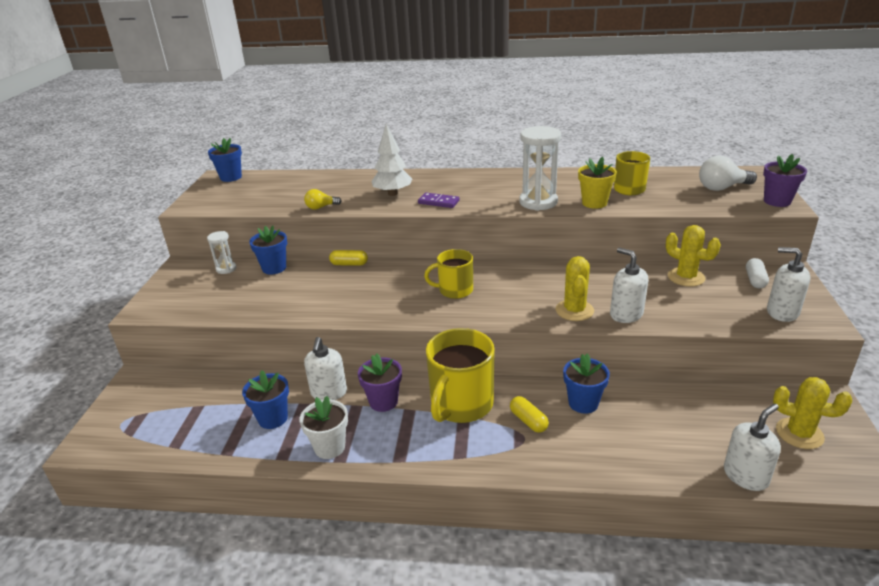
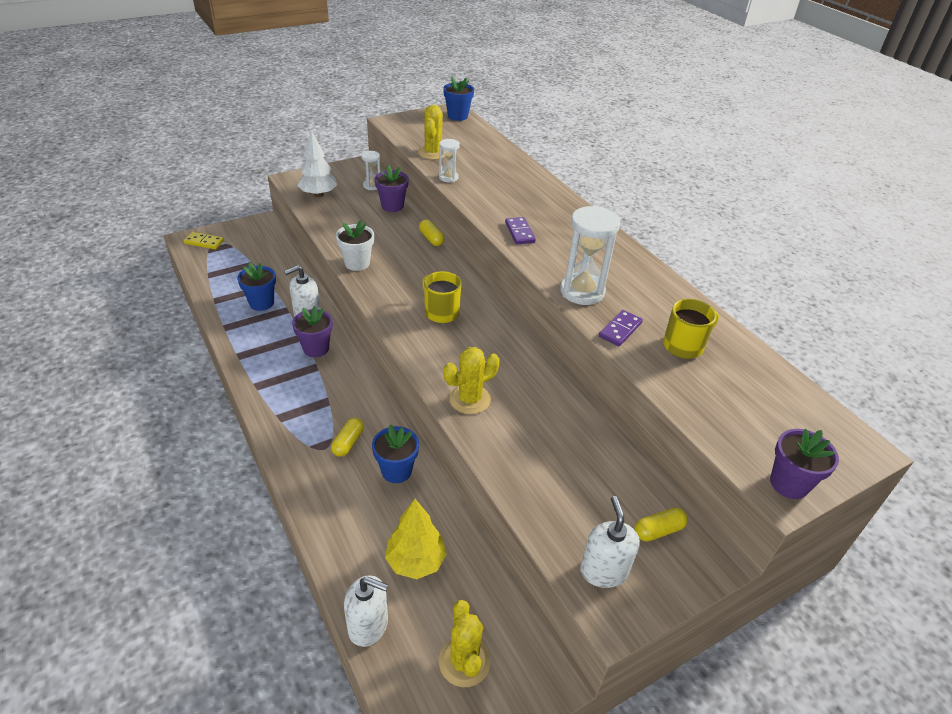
camera: 50 degrees right, 10 degrees up
(108, 433) = (204, 242): none -> yellow domino
(274, 268) = (392, 206): blue flower pot -> purple flower pot
(321, 207) = (448, 177): yellow light bulb -> white hourglass
(329, 447) = (249, 344): white flower pot -> white flower pot (357, 263)
(393, 193) = (511, 202): white tree -> white tree (318, 194)
(461, 405) = (341, 393): yellow mug -> none
(594, 203) = (620, 330): yellow flower pot -> purple domino
(626, 314) = (492, 438): white soap dispenser -> none
(686, 277) = (608, 466): yellow cactus -> yellow cactus (433, 153)
(689, 426) = (415, 561): none -> yellow tree
(722, 188) = (773, 423): white light bulb -> none
(755, 280) = (658, 530): white capsule -> yellow capsule

